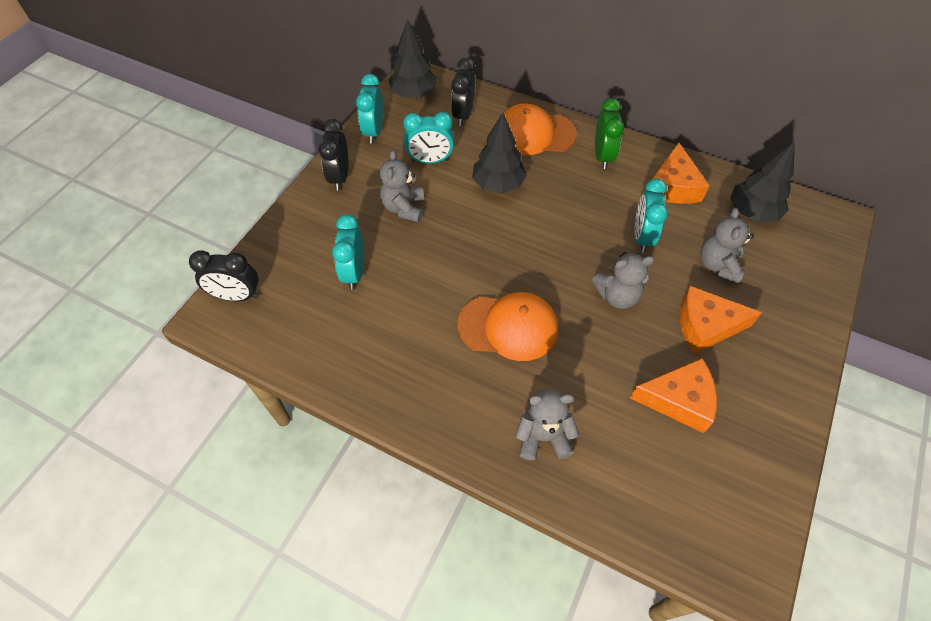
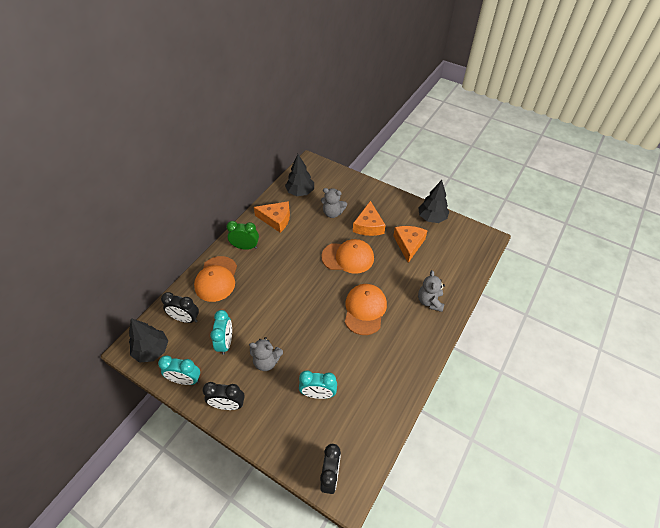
camera: 85 degrees left, 5 degrees down
(498, 184) = (257, 304): black tree -> black tree (432, 218)
(617, 296) = (348, 257): grey teddy bear -> orange cap
(642, 237) = (310, 240): turquoise clock -> none

